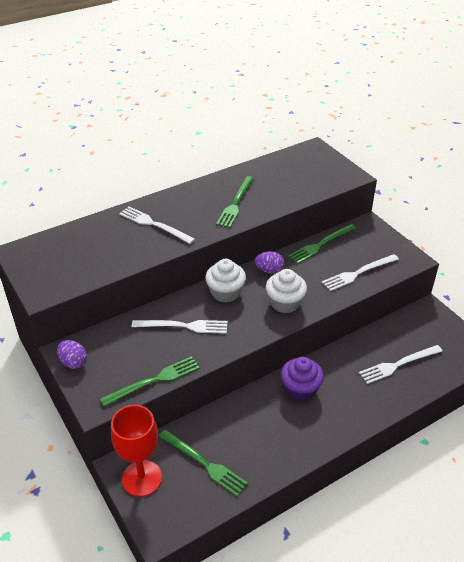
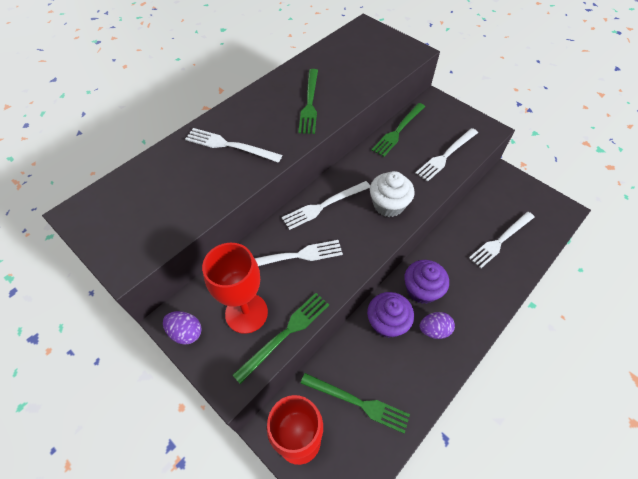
camera: 15 degrees left, 15 degrees up
(127, 359) = (246, 313): none -> red goblet
(225, 292) = (324, 205): white cupcake -> white fork
(256, 408) = (387, 322): none -> purple cupcake
(269, 270) = (359, 170): purple egg -> purple egg (434, 330)

